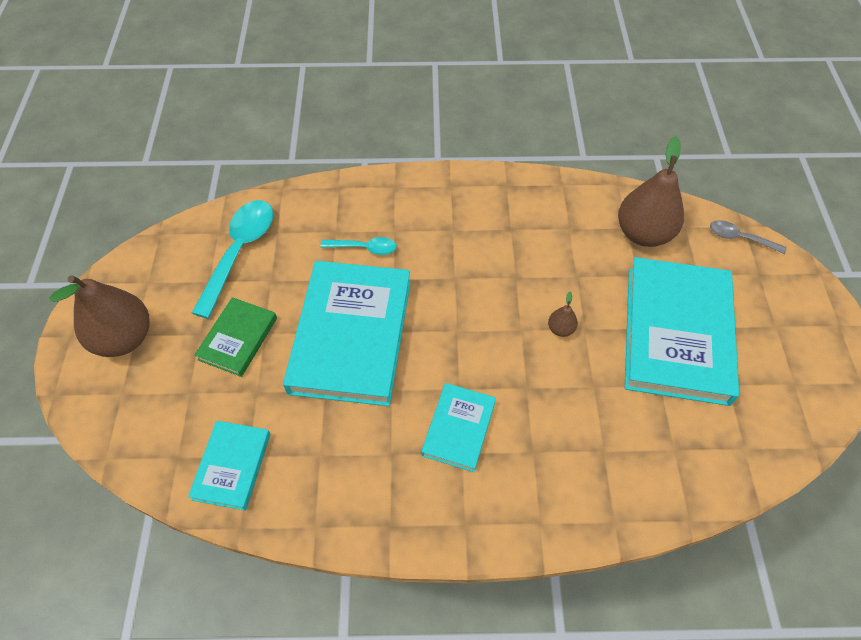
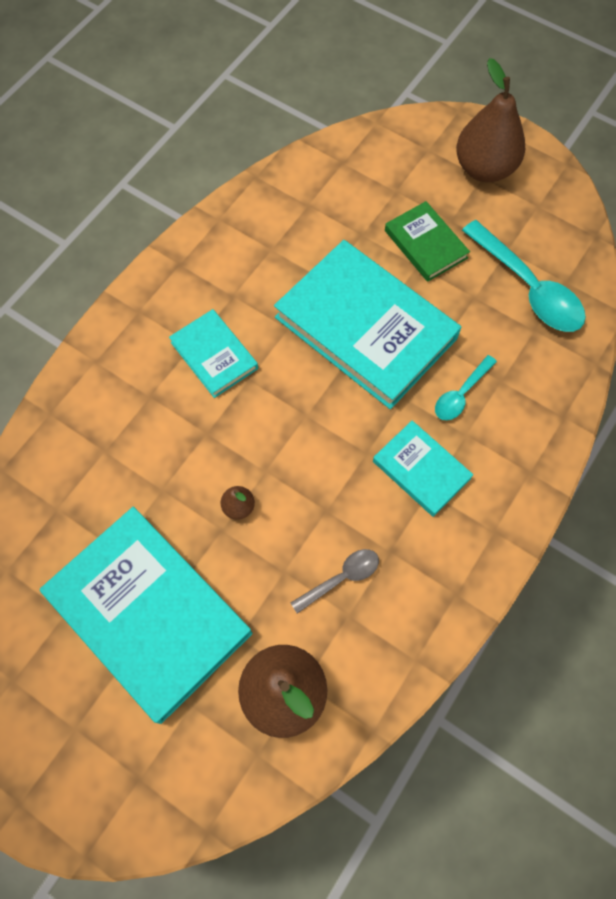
camera: 125 degrees right, 10 degrees up
(232, 466) = (308, 191): turquoise book -> turquoise book (421, 470)
(740, 238) = (196, 807): grey spoon -> grey spoon (341, 578)

